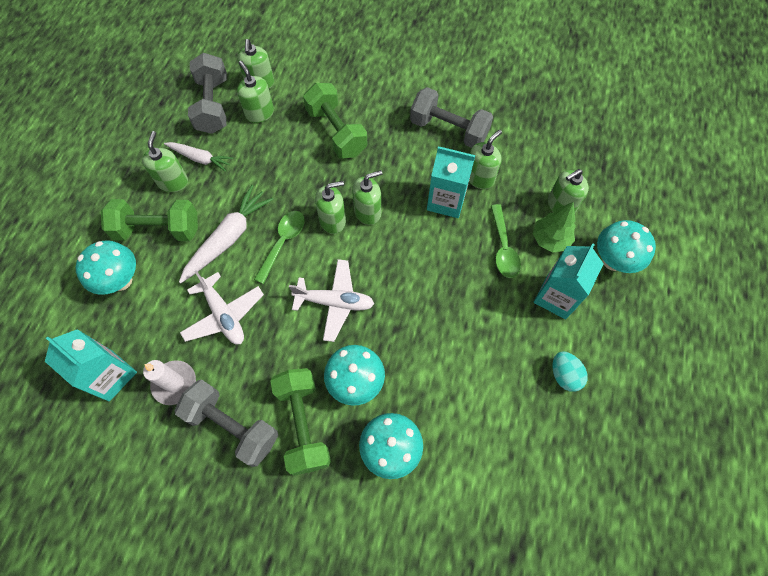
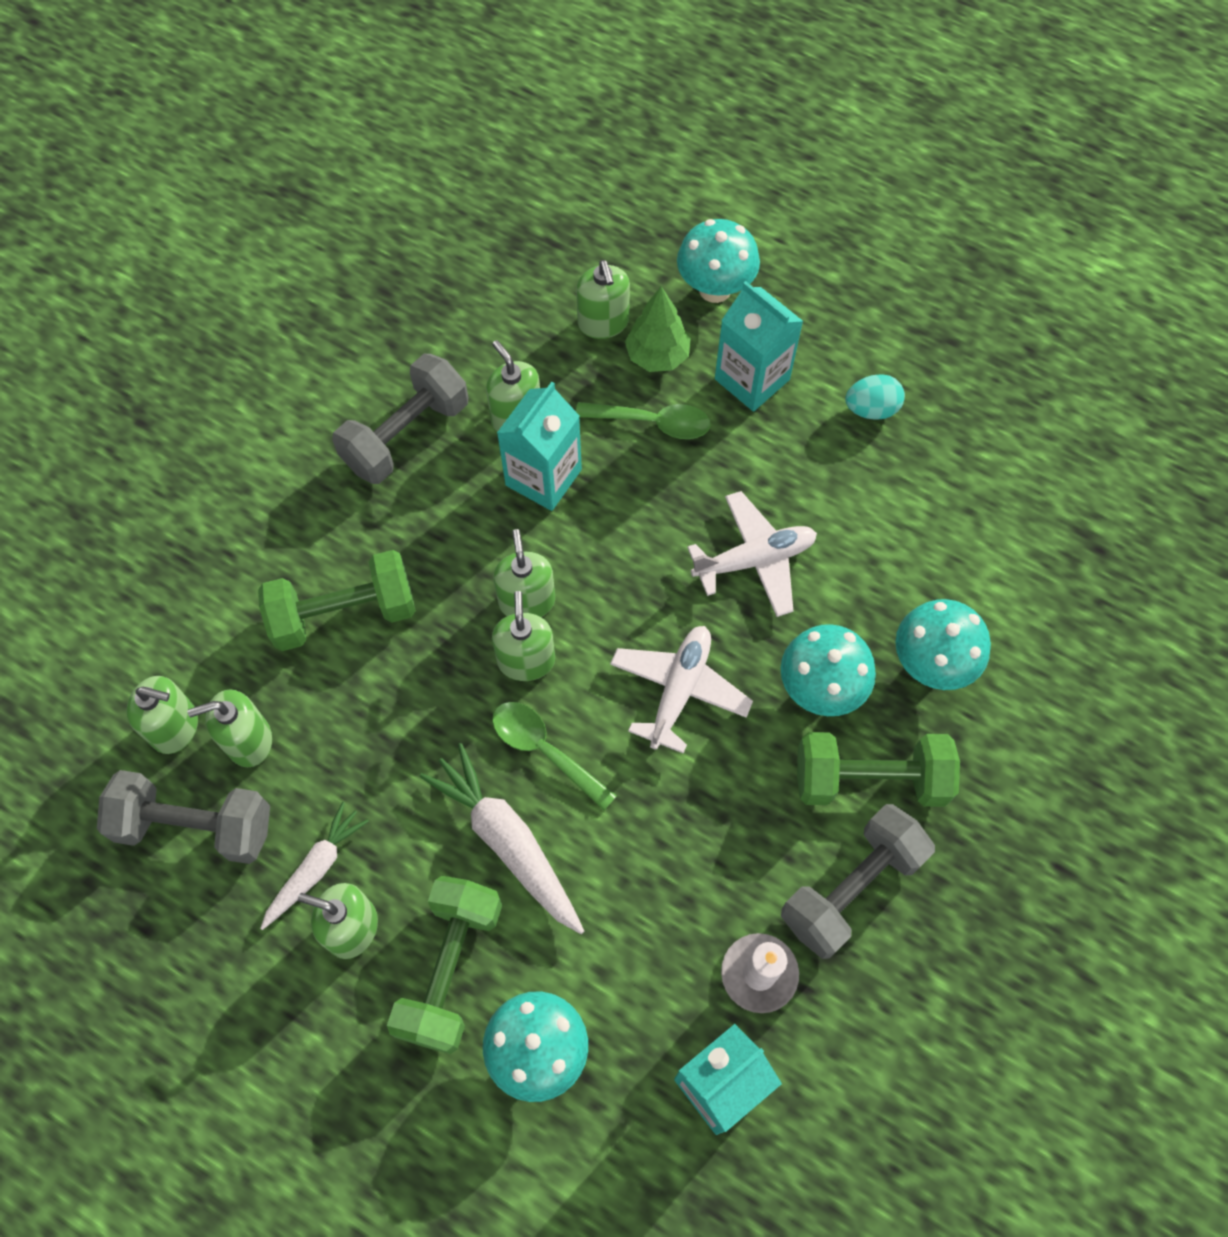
camera: 75 degrees left, 0 degrees up
(224, 315) = (655, 873): white plane -> white plane (754, 560)

